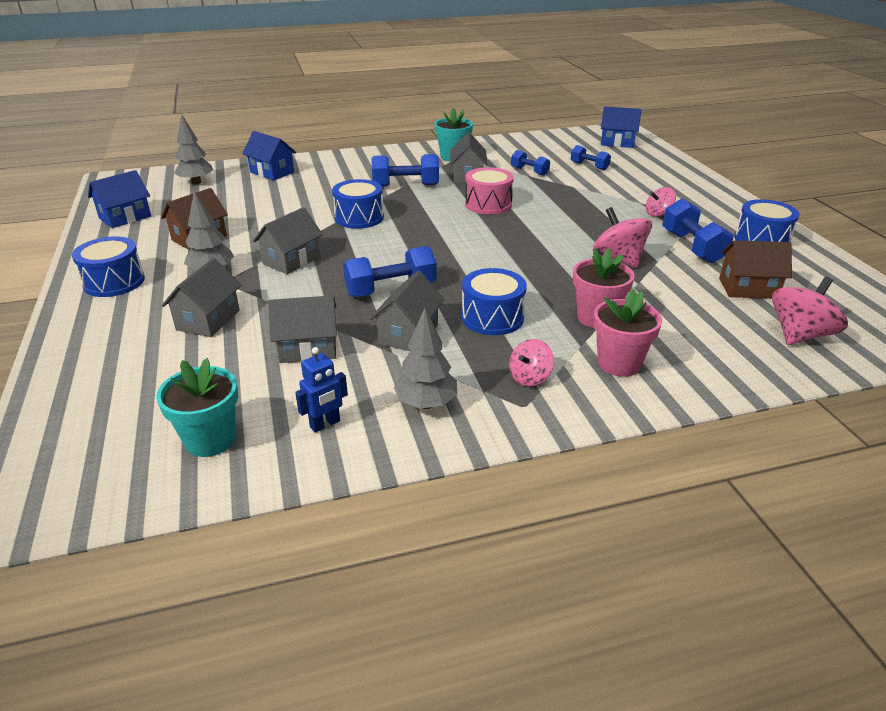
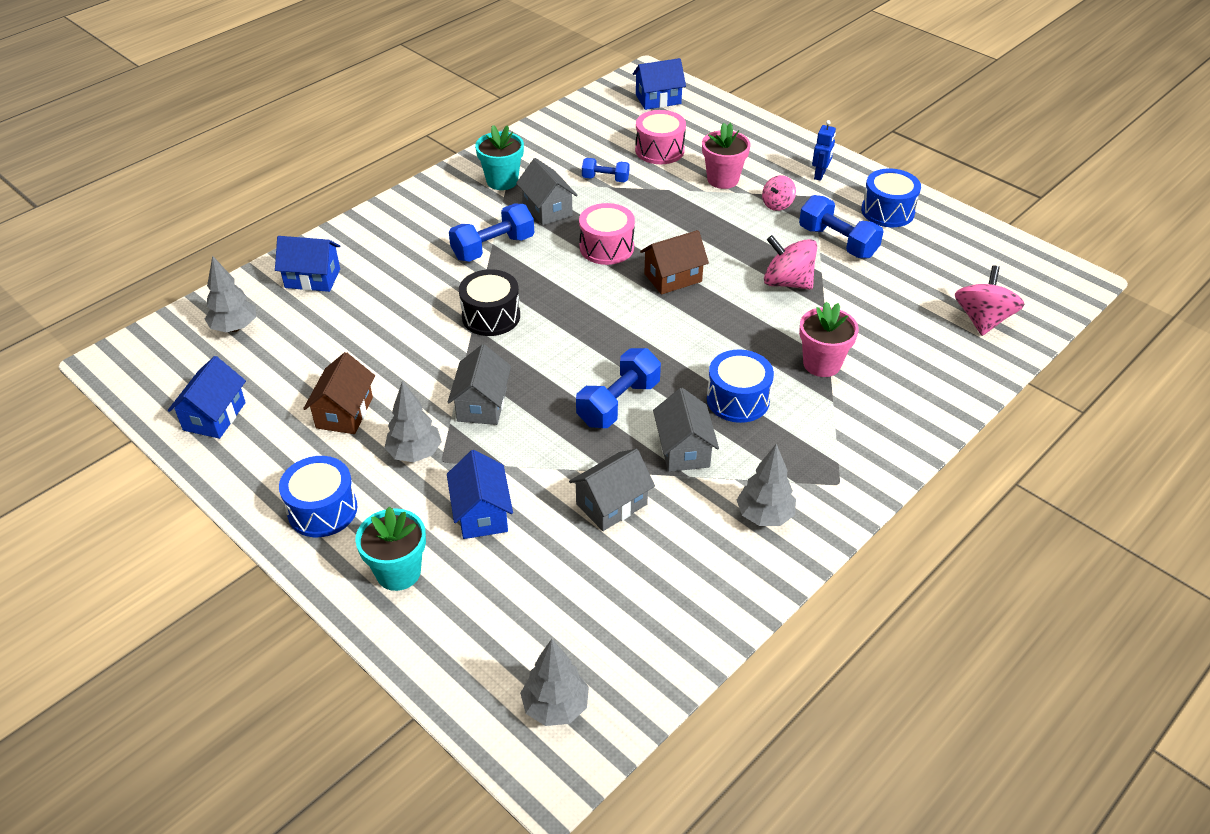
camera: 30 degrees left, 10 degrees up
(87, 468) = (555, 707): none -> grey tree
(208, 320) = (481, 513): grey house -> blue house
(210, 440) = (628, 632): turquoise flower pot -> turquoise flower pot (398, 572)
(325, 424) = (705, 573): blue robot -> blue robot (820, 175)
(359, 218) = (491, 316): blue drum -> black drum
(529, 377) = (820, 453): pink spinning top -> none
(589, 166) = (659, 150): blue dumbbell -> pink drum
(619, 363) = (875, 408): pink flower pot -> pink flower pot (723, 179)
(748, 288) = (914, 279): brown house -> brown house (673, 277)

